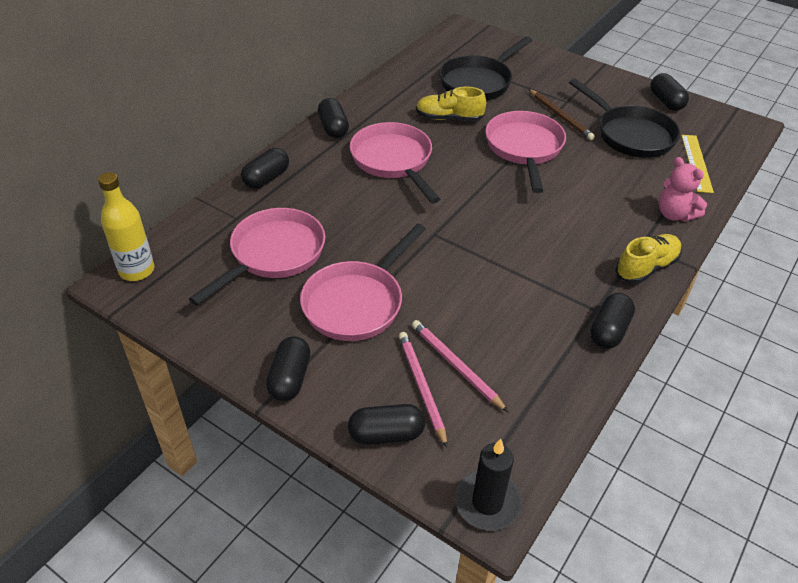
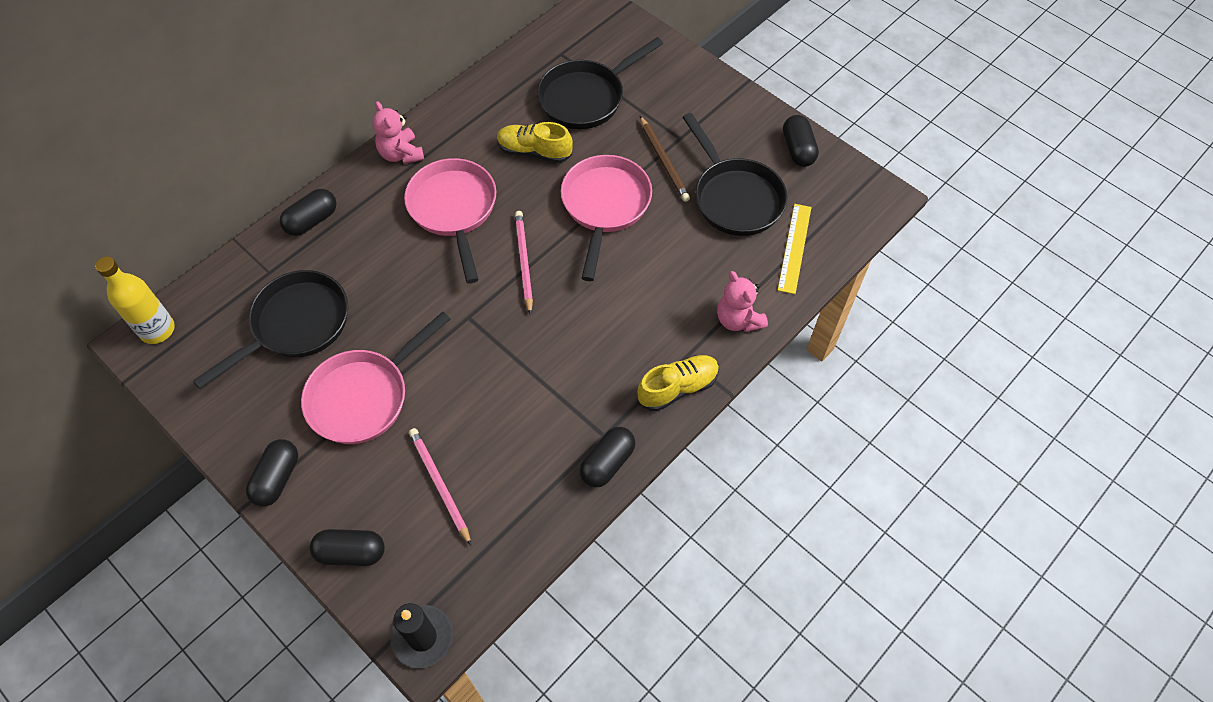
camera: 10 degrees right, 15 degrees up
(273, 254) = (296, 325): pink pan -> black pan
(333, 128) = (401, 154): black capsule -> pink teddy bear
(421, 387) = (399, 505): pink pencil -> pink pencil (524, 262)

